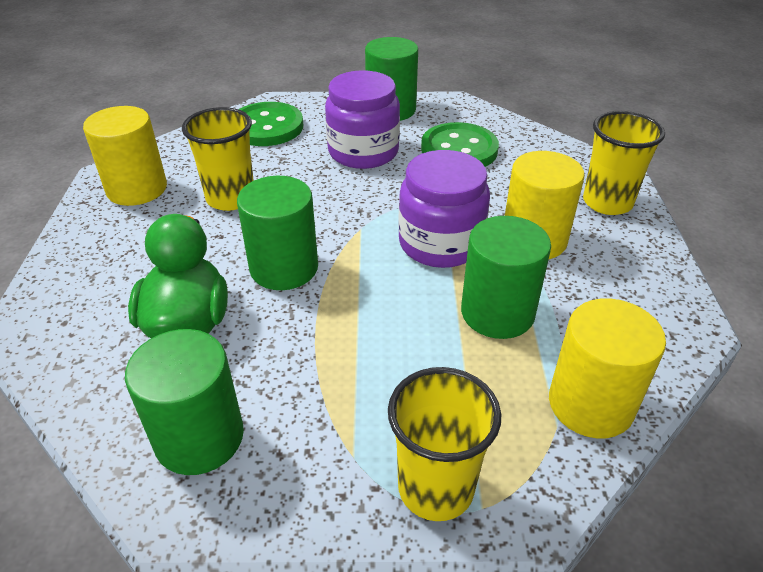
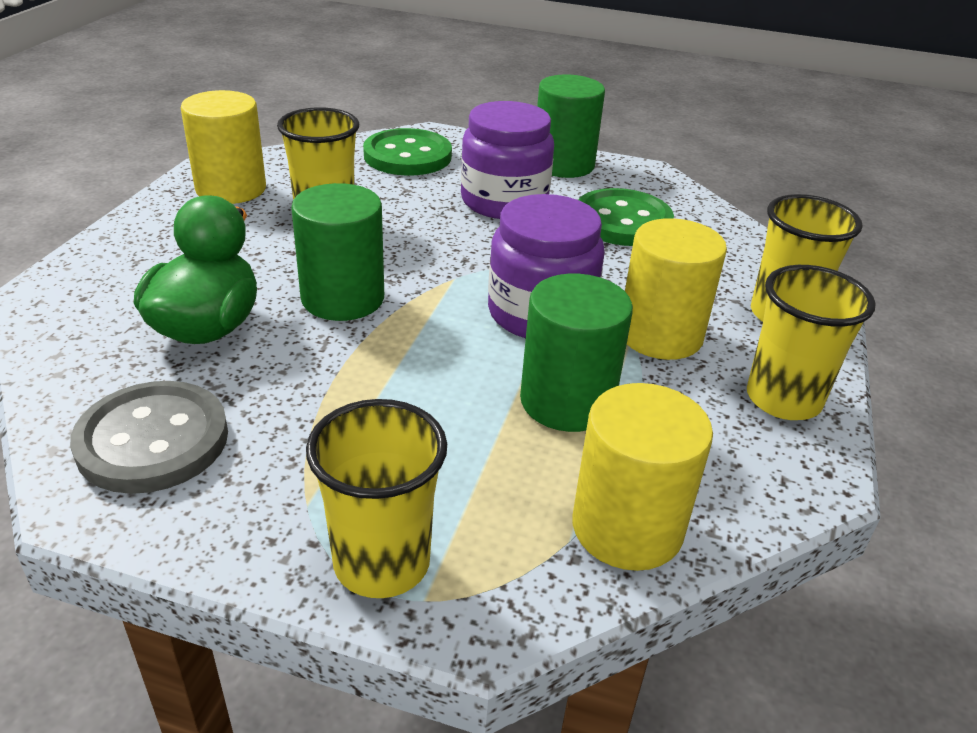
camera: 15 degrees right, 5 degrees down
(199, 437) = (153, 440): green cylinder -> grey button
(640, 270) = (783, 399): none -> yellow cup

